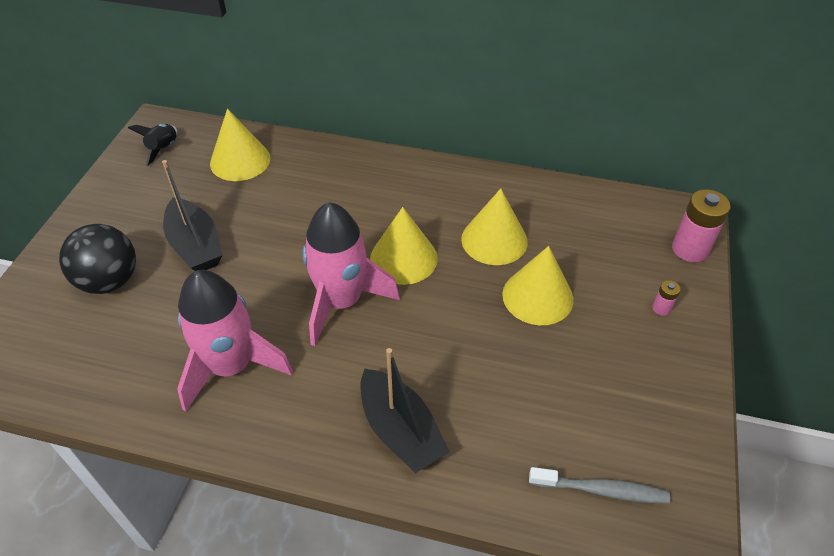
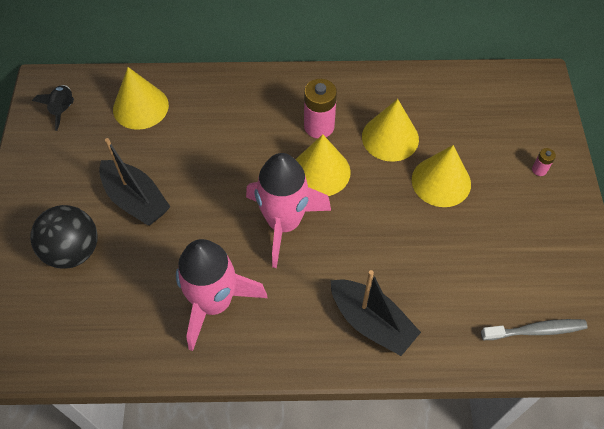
camera: 15 degrees left, 10 degrees up
(690, 249) = (547, 112): pink battery -> pink battery (319, 126)

